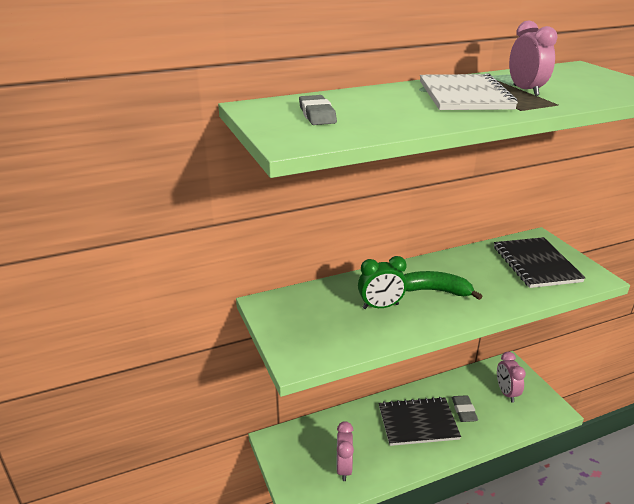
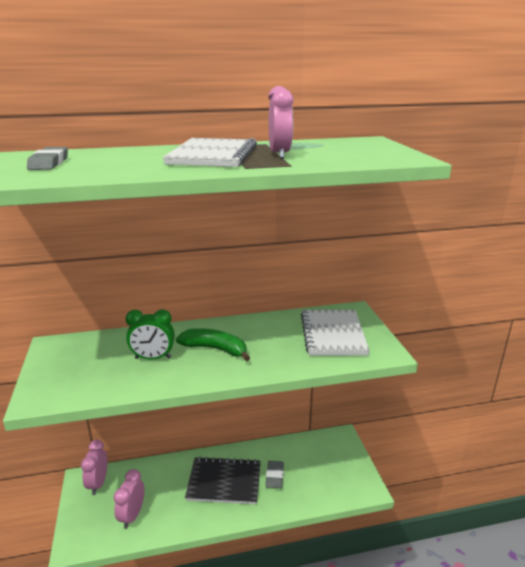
camera: 10 degrees right, 5 degrees down
(506, 392) = (325, 464): pink clock -> pink clock (98, 483)
(536, 264) = (333, 334): black notebook -> white notebook

